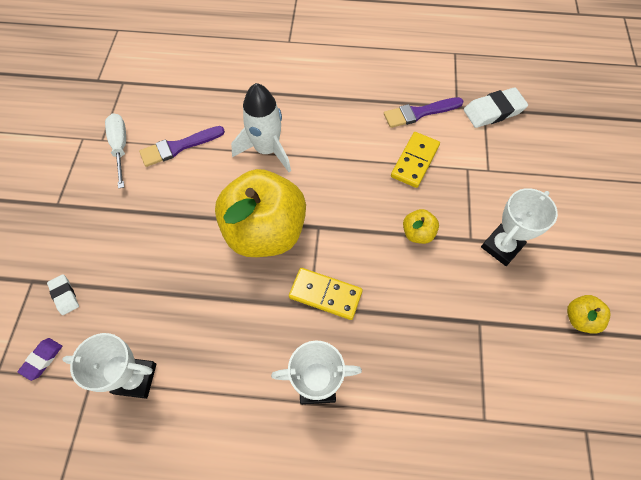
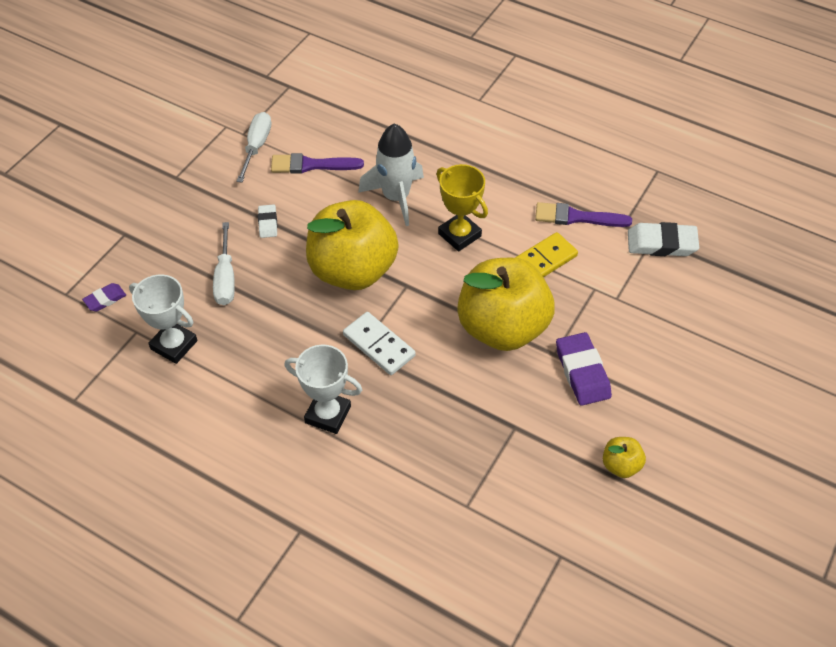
camera: 25 degrees right, 10 degrees down
(64, 295) = (146, 256): white eraser -> white eraser (268, 223)
(153, 286) = (225, 278): none -> white screwdriver
(325, 294) = (379, 345): yellow domino -> white domino
(337, 163) = (459, 235): none -> yellow trophy
(417, 233) = (502, 328): yellow apple -> yellow apple, size x2.44
(501, 246) = (582, 372): white trophy -> purple eraser

